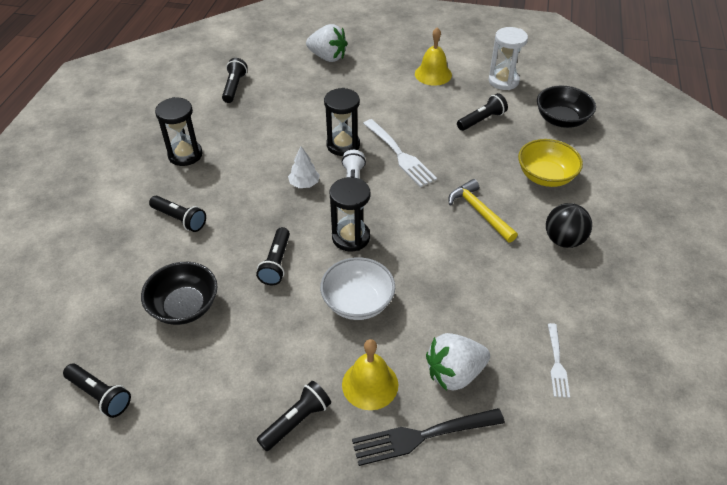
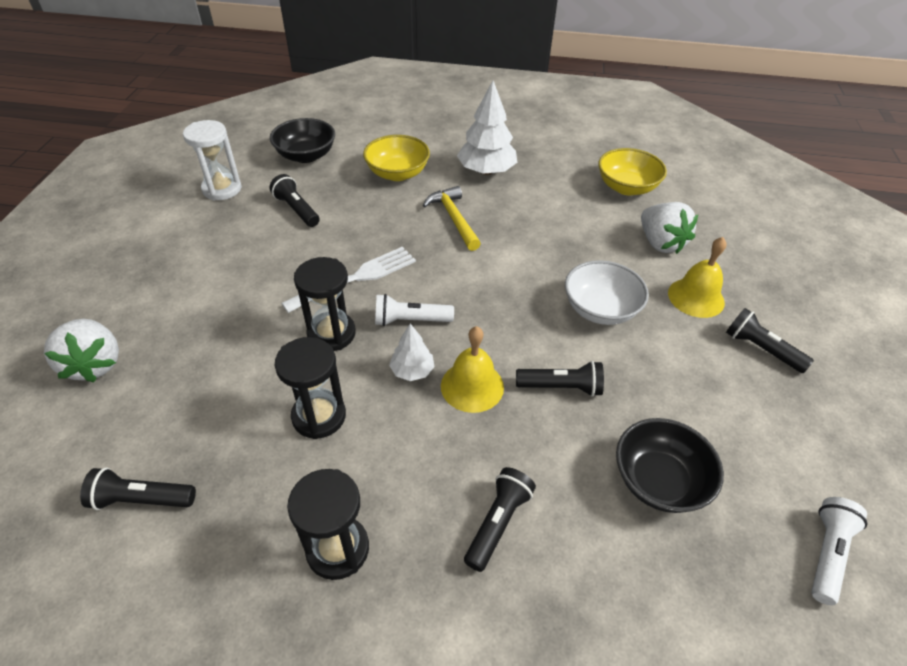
camera: 95 degrees left, 0 degrees up
(100, 395) = (827, 554): black flashlight -> white flashlight
(328, 57) = (95, 364): white strawberry -> white strawberry turned 135 degrees clockwise
(351, 237) = (506, 318): black hourglass -> black hourglass (319, 416)
(422, 436) = (731, 264): black fork -> none
(433, 74) = (186, 246): yellow bell -> yellow bell (472, 386)
(479, 212) = (454, 219): yellow hammer -> yellow hammer turned 105 degrees clockwise
(556, 363) = (626, 187): white fork -> yellow bowl
(563, 240) = (486, 171): black ball -> white tree

